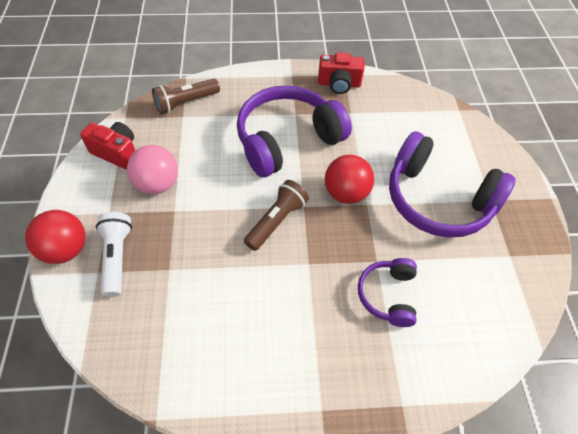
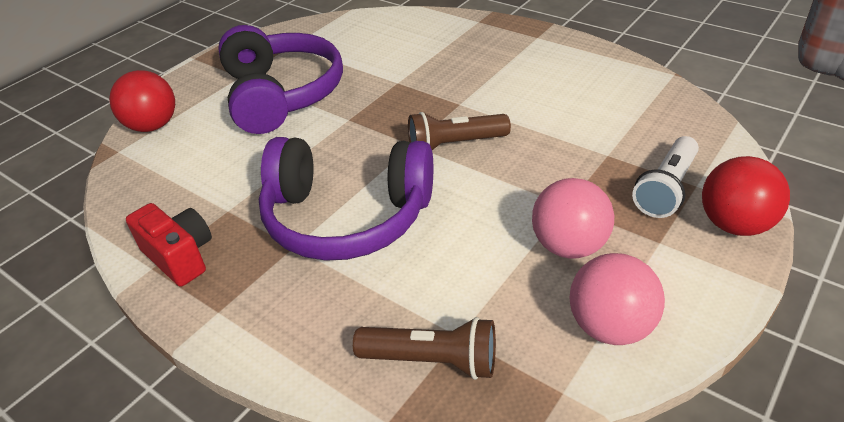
camera: 135 degrees left, 15 degrees down
(116, 152) = (610, 327): red camera -> pink ball
(346, 193) = (355, 135): red ball -> red ball (153, 126)
(387, 295) = (417, 63): purple headphones -> none

